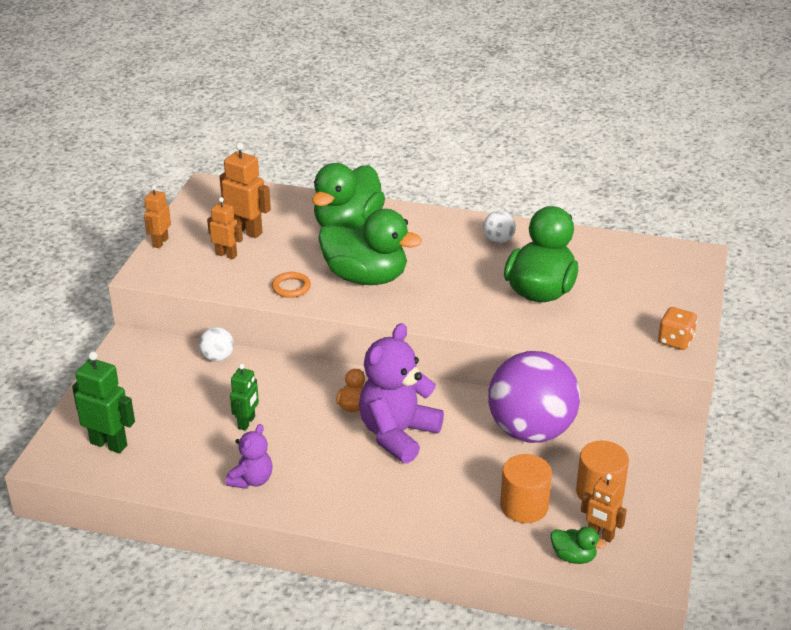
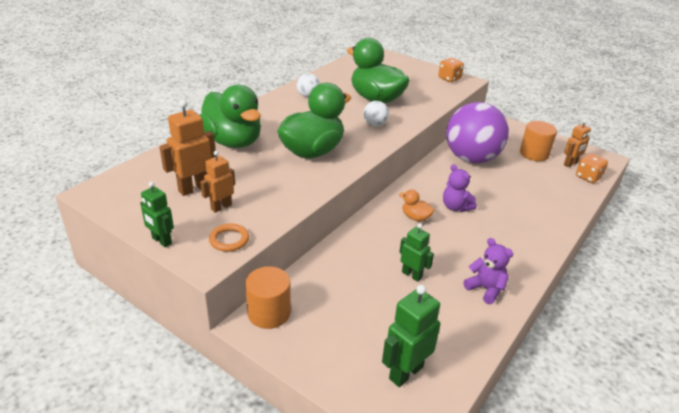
camera: 70 degrees left, 0 degrees up
(160, 242) = (161, 241): orange robot -> green robot
(217, 357) = (313, 271): white ball -> white ball (375, 125)
(291, 287) = (299, 186): orange ring -> orange ring (229, 240)
(397, 434) = (455, 207): purple teddy bear -> purple teddy bear, size x0.54
(524, 506) = (541, 180): orange cylinder -> orange cylinder (269, 313)
(573, 557) = (588, 177): green duck -> orange dice

